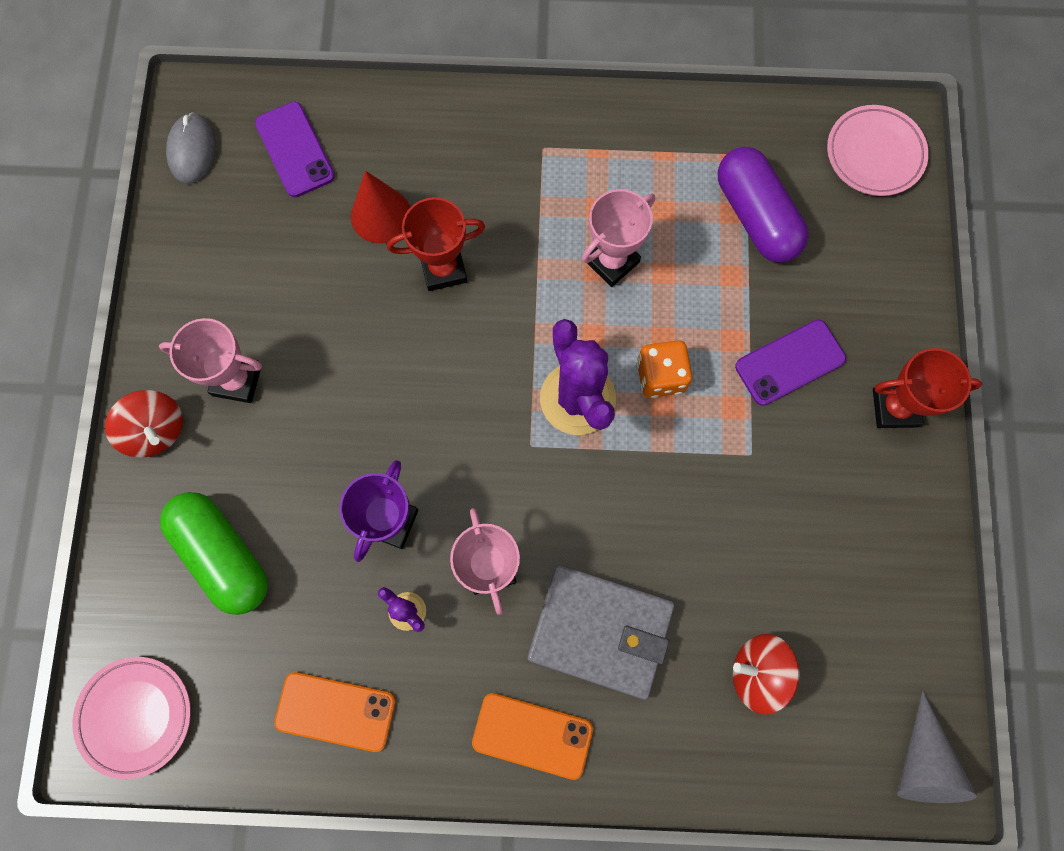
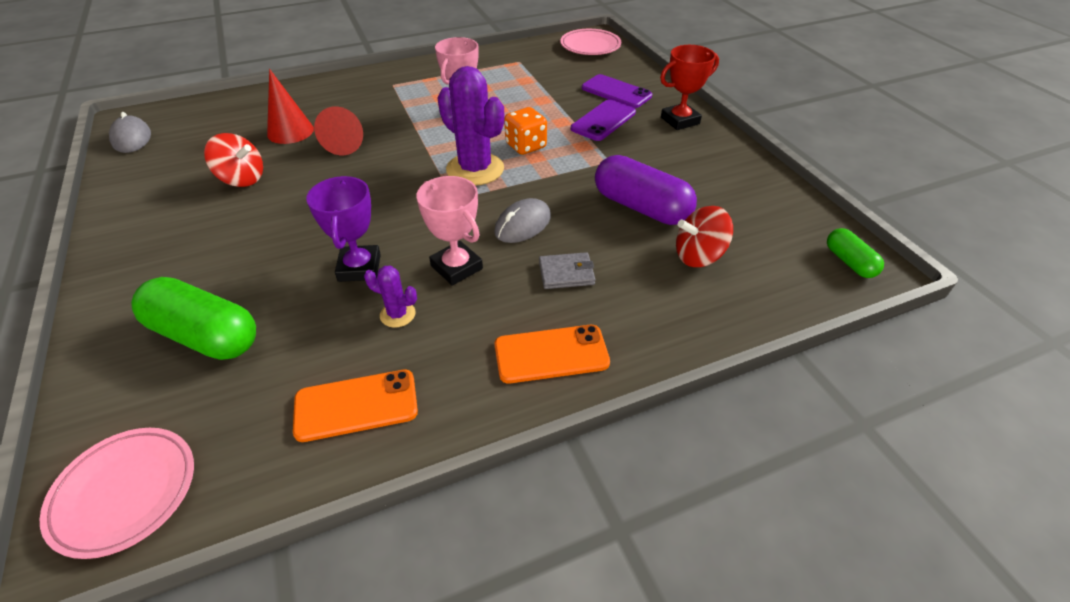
camera: 25 degrees left, 30 degrees down
(156, 430) = (120, 279): red spinning top -> red spinning top (242, 179)
(237, 380) = (194, 231): pink trophy -> none
(295, 150) = (215, 121): purple phone -> purple phone (616, 92)
(443, 269) = (347, 141): red trophy -> red cone
(589, 529) = (523, 224): none -> grey mouse
(600, 631) = (566, 273): grey wallet -> grey wallet, size x0.47
(755, 216) = (540, 78): purple capsule -> purple capsule (641, 207)
(922, 761) = (849, 262): grey cone -> green capsule

